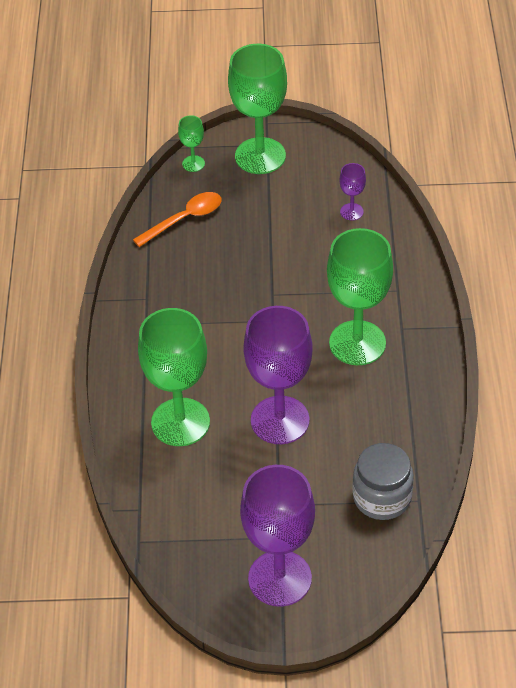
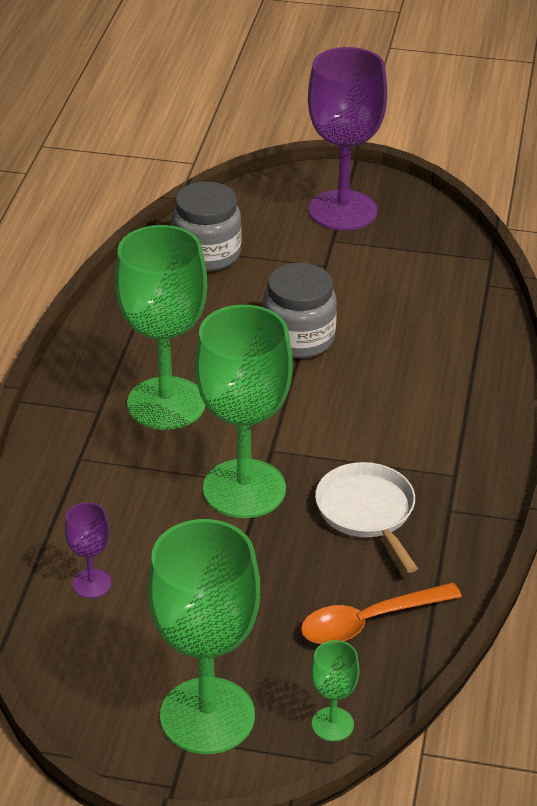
camera: 170 degrees left, 10 degrees down
(180, 422) = (425, 356): green goblet -> green goblet (244, 489)
(199, 287) = (367, 511): none -> white pan
(280, 420) = (298, 339): purple goblet -> grey jar

